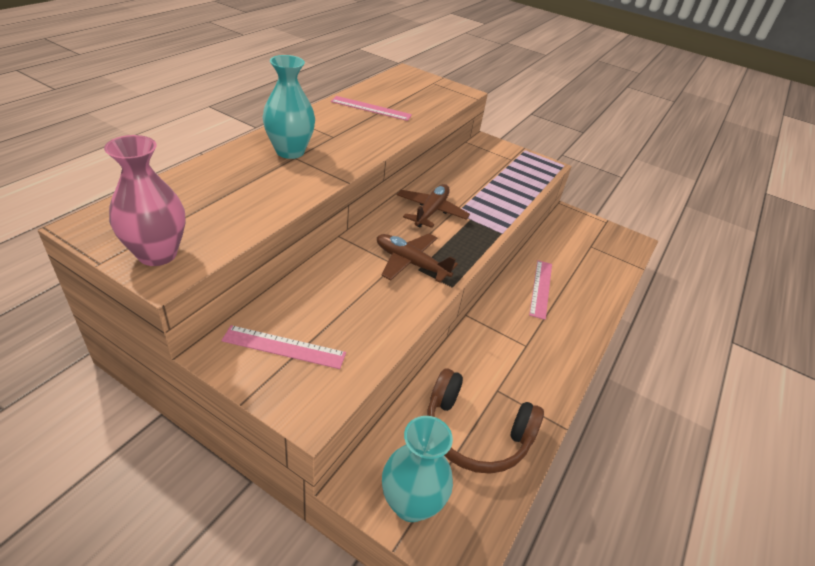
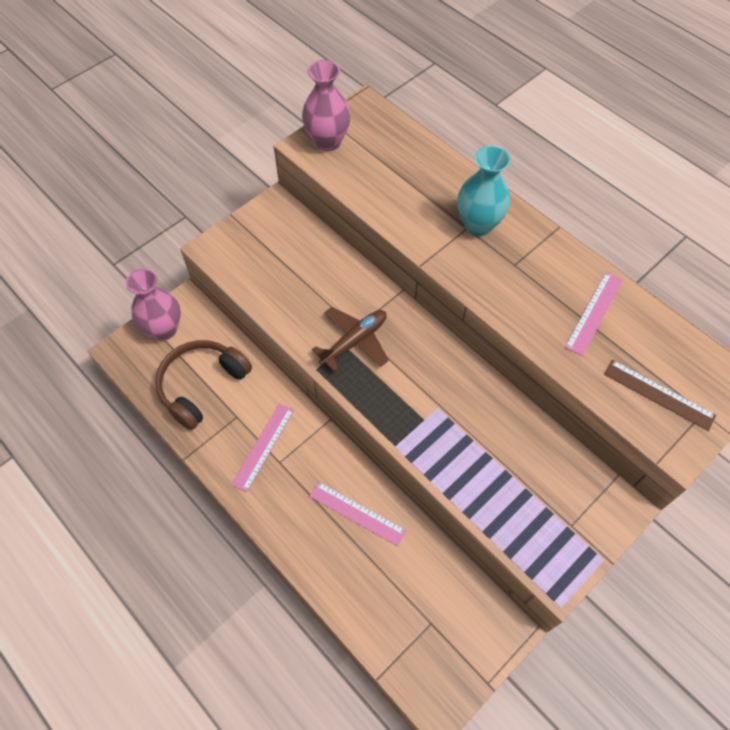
camera: 110 degrees right, 20 degrees up
(284, 347) = (272, 239): pink ruler -> pink ruler (263, 446)
(411, 503) = (164, 329): turquoise vase -> pink vase
(428, 93) = (658, 394): none -> brown ruler
(431, 211) = (440, 381): brown plane -> none

